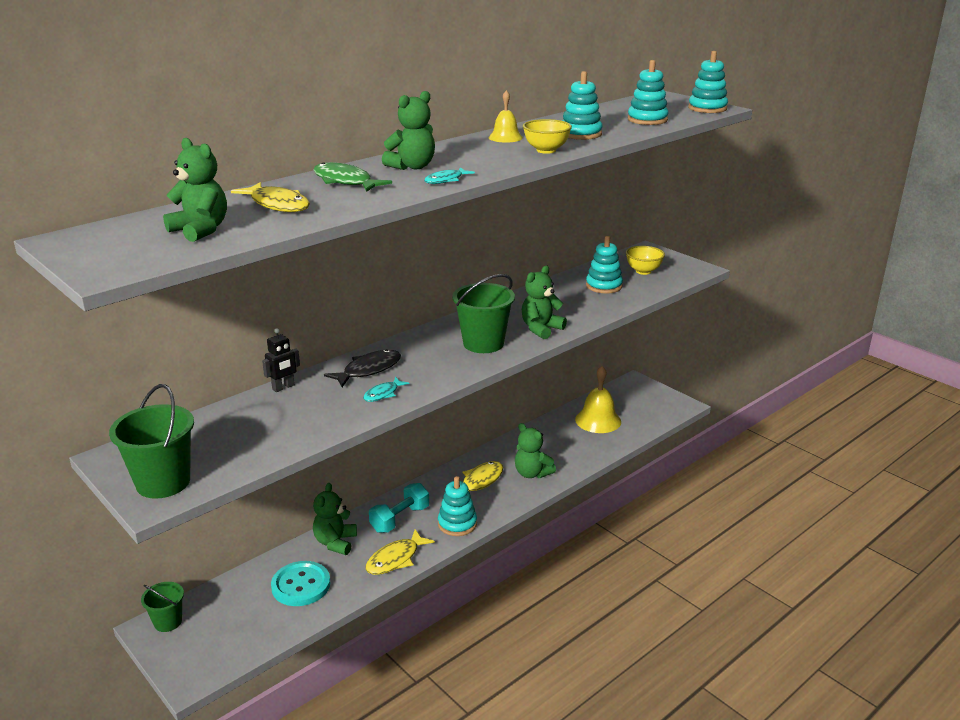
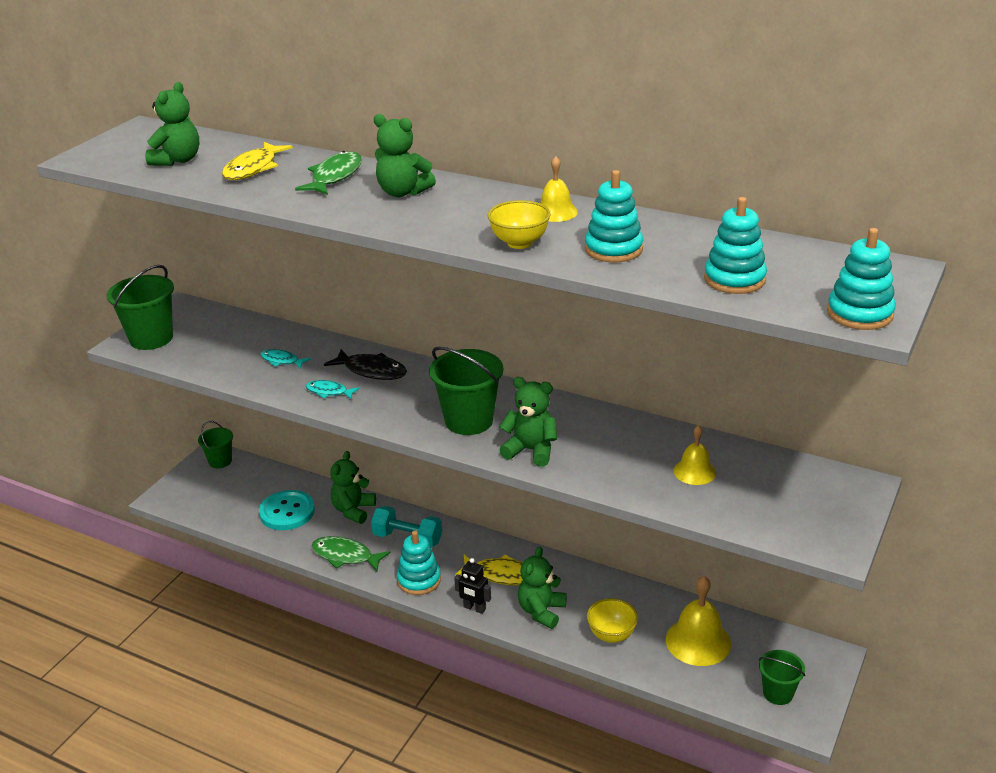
camera: 70 degrees right, 5 degrees up
(283, 387) = (317, 339): black robot -> black robot (474, 608)
(335, 542) = (353, 510): green teddy bear -> green teddy bear turned 60 degrees counterclockwise
(395, 559) = (345, 556): yellow fish -> green fish
(446, 180) = (368, 216): turquoise fish -> turquoise fish (282, 361)
(604, 286) = (694, 471): turquoise stacking toy -> yellow bell
(643, 271) = (776, 496): yellow bowl -> yellow bowl (611, 635)
(656, 407) = (778, 693): none -> green bucket

